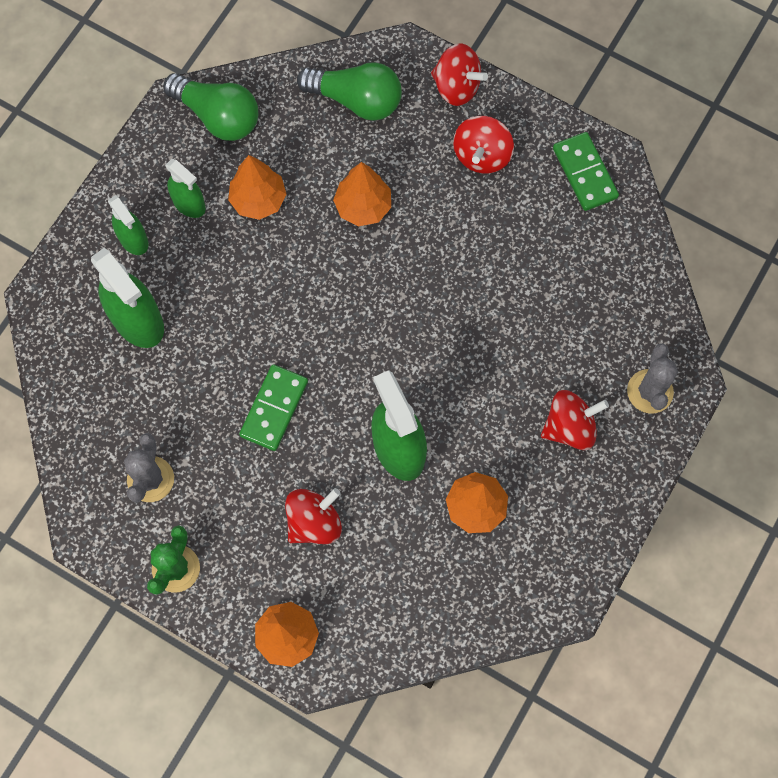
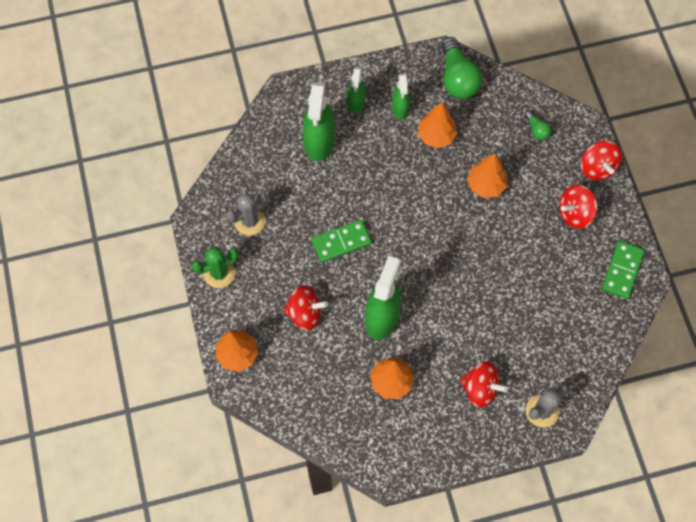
camera: 45 degrees right, 5 degrees down
(356, 100) = (536, 130): green light bulb -> green light bulb, size x0.49

